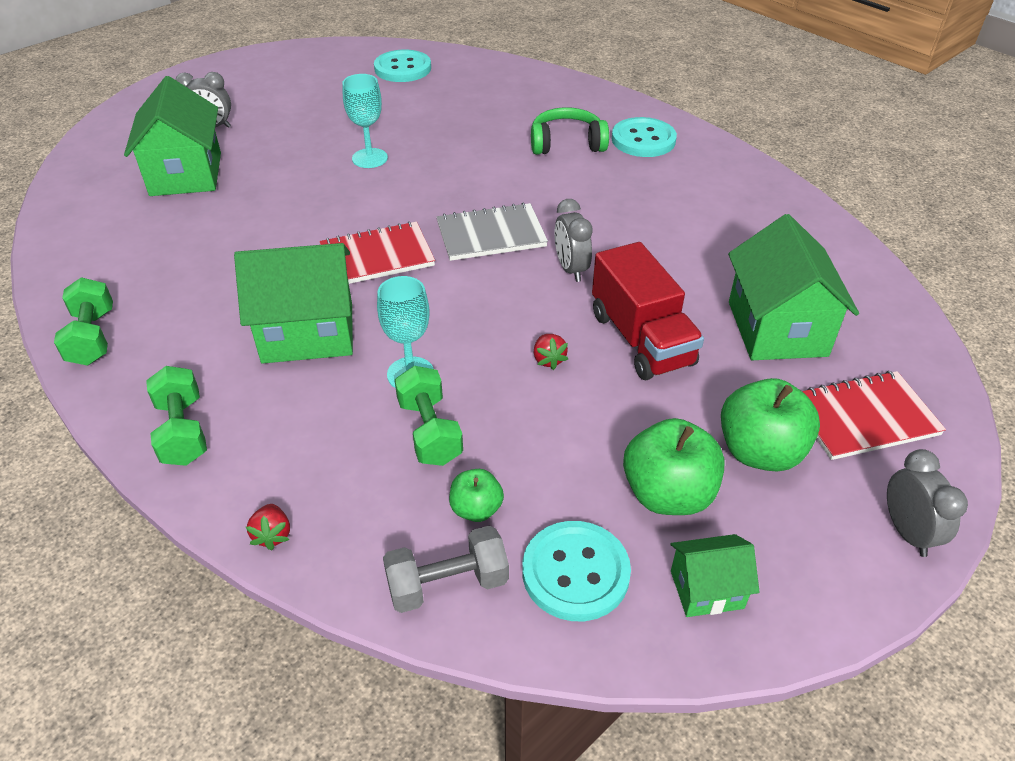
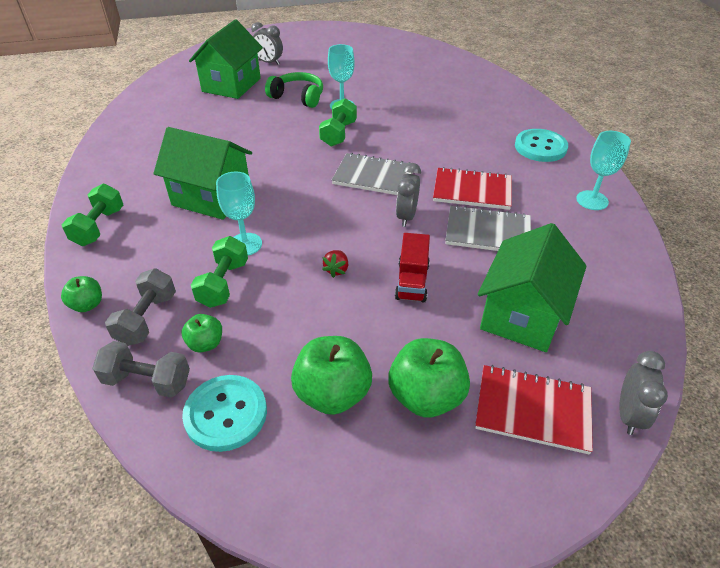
camera: 30 degrees right, 0 degrees up
(93, 337) = (105, 159): green dumbbell -> green dumbbell (338, 134)
(272, 535) = (87, 305): red strawberry -> green apple
(373, 515) = (147, 319): none -> grey dumbbell
(377, 257) = (291, 166): red notebook -> red notebook (472, 191)
(403, 68) = (413, 56): turquoise button -> none
(567, 143) = (480, 134): green headphones -> green headphones (298, 97)
(641, 339) = (412, 281): red truck -> red truck, size x0.64
(671, 254) = (488, 232): none -> grey notebook
(707, 589) = (298, 472): green house -> none
(741, 182) = (592, 200): none -> turquoise goblet
(907, 532) = (488, 513): grey clock -> grey clock (628, 414)

